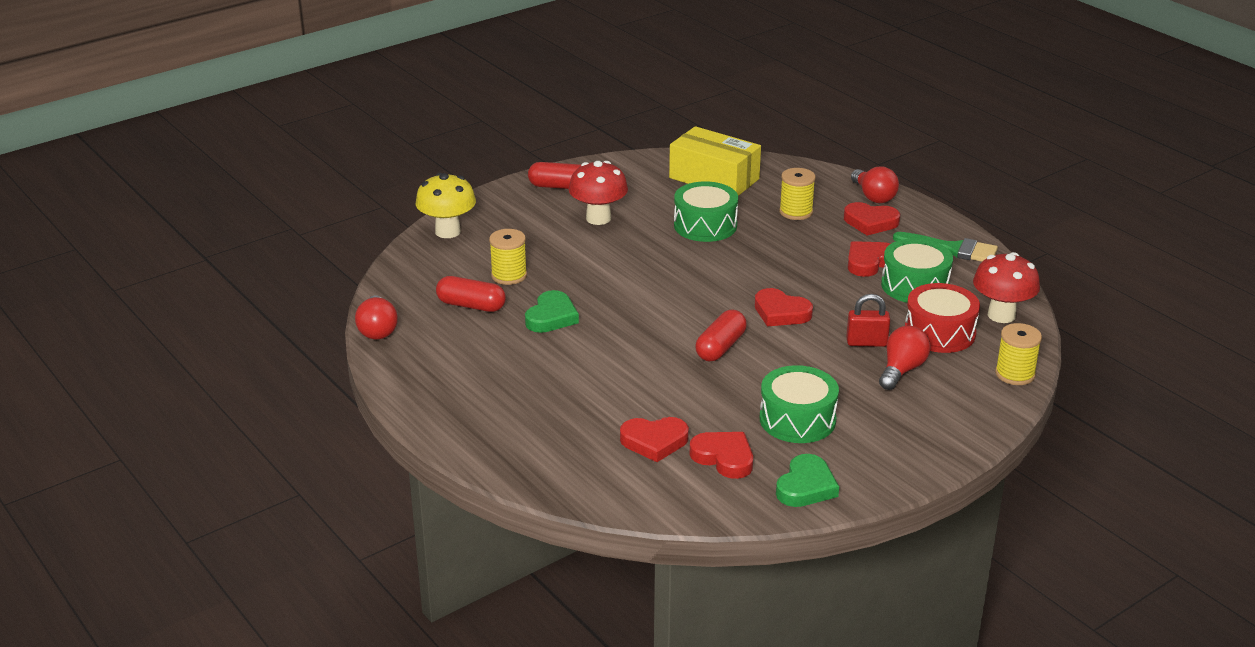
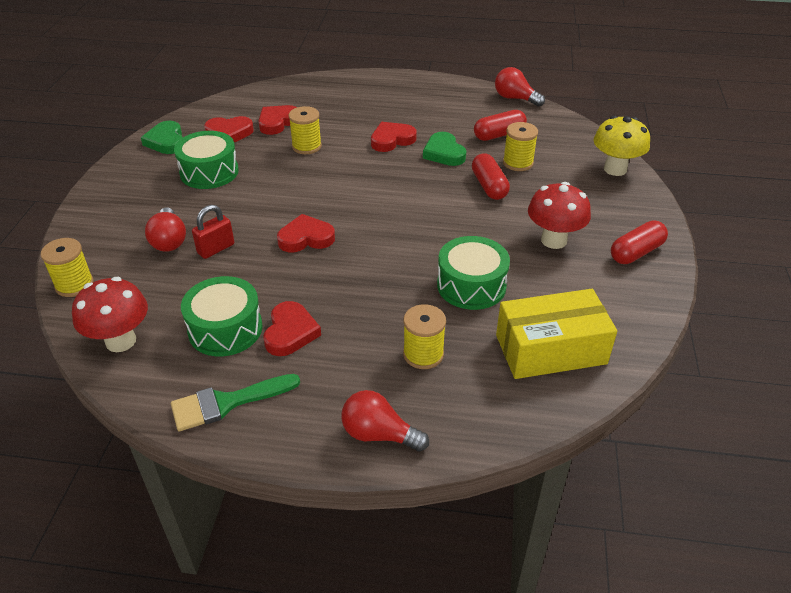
camera: 135 degrees right, 10 degrees up
(665, 394) = (306, 146): none -> yellow spool
(720, 347) = (313, 190): red capsule -> red capsule (489, 186)
(870, 222) = (341, 388): red heart -> red heart (392, 140)
(939, 332) = (164, 290): red drum -> none

